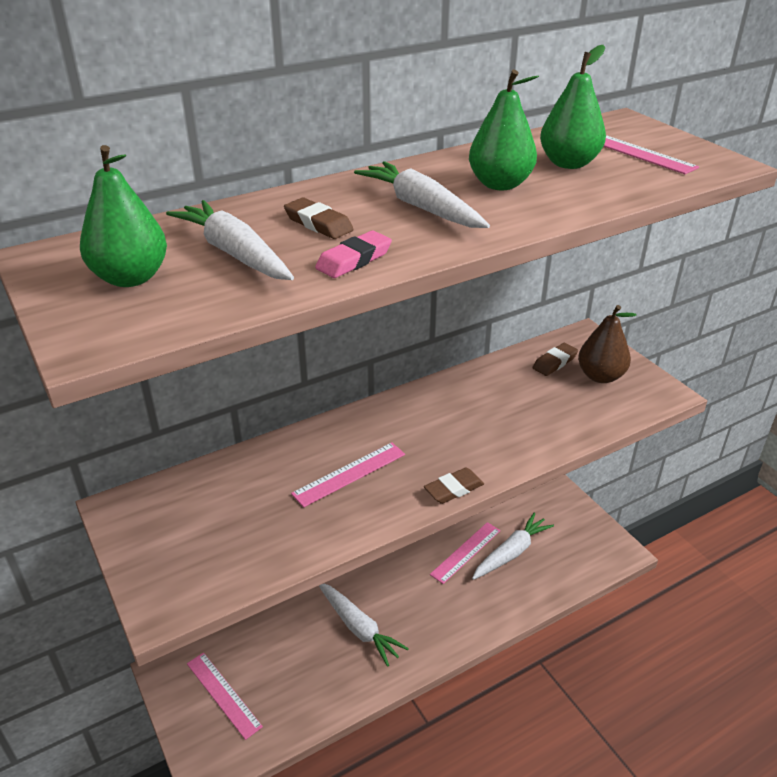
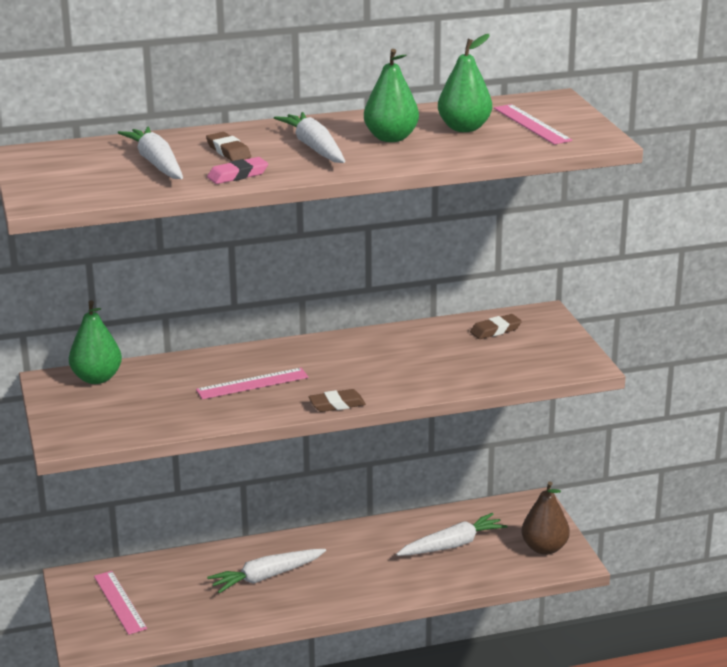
camera: 15 degrees right, 10 degrees down
(130, 278) = (79, 170): green pear -> green pear (97, 378)
(358, 627) = (266, 577): white carrot -> white carrot turned 90 degrees clockwise
(466, 552) = (404, 537): pink ruler -> none
(600, 376) = (532, 346): brown pear -> brown pear (544, 548)

